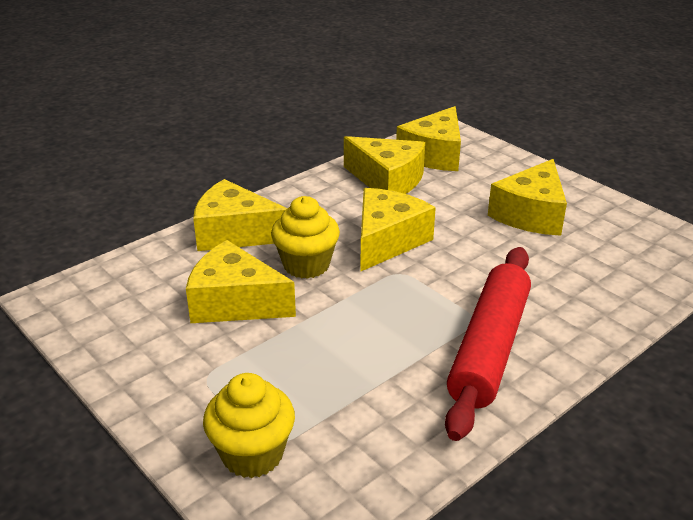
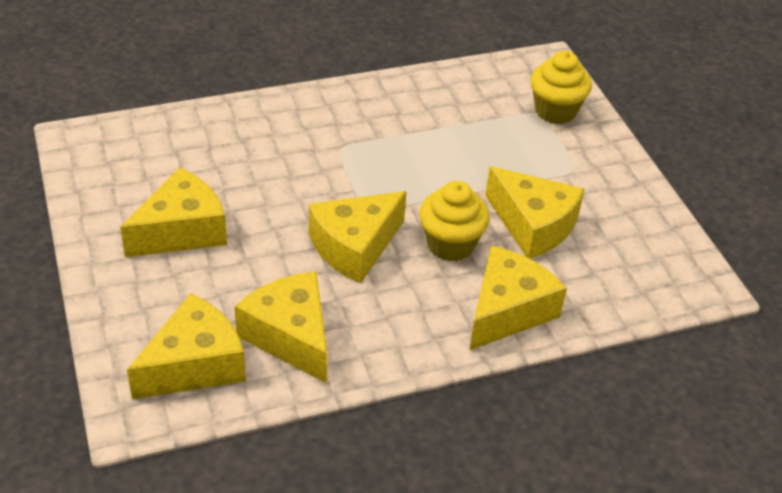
camera: 160 degrees left, 10 degrees up
(234, 233) = (507, 311): yellow cheese -> yellow cheese turned 90 degrees counterclockwise
(489, 348) = (349, 123): red rolling pin -> none

